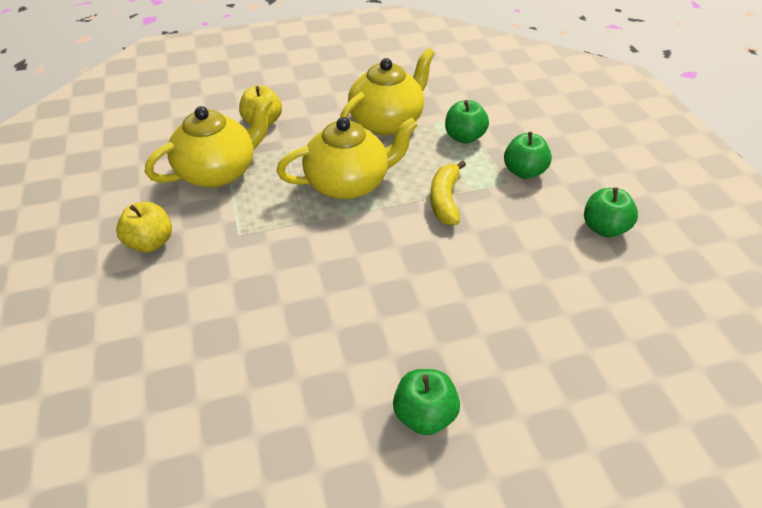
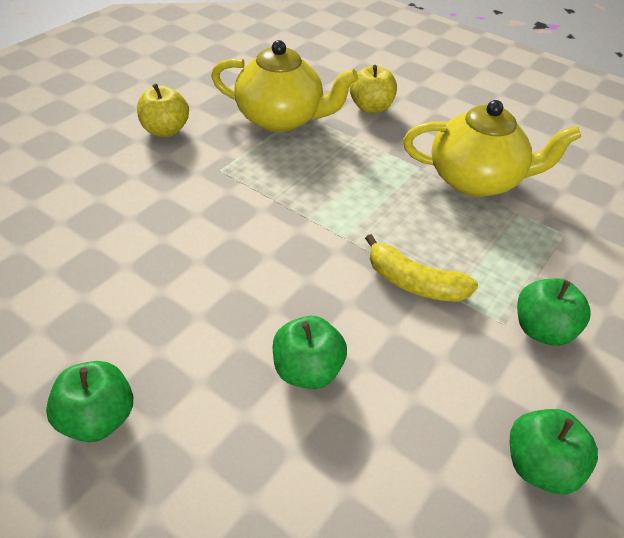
camera: 50 degrees right, 0 degrees up
(349, 183) = (356, 200): yellow teapot -> none
(445, 200) = (414, 282): yellow banana -> yellow banana turned 120 degrees counterclockwise
(464, 137) = (531, 249): green apple -> green apple (307, 370)

